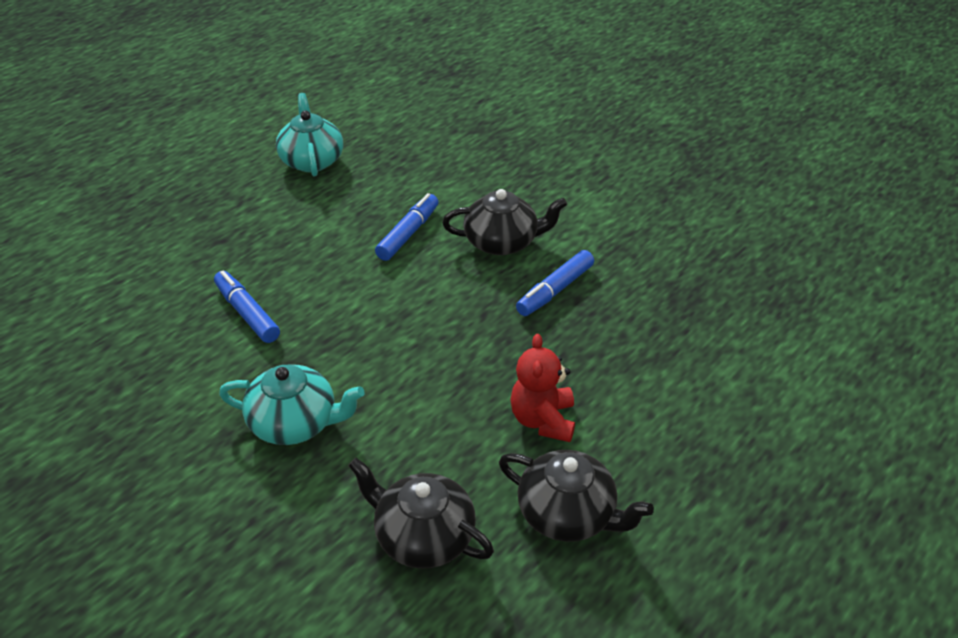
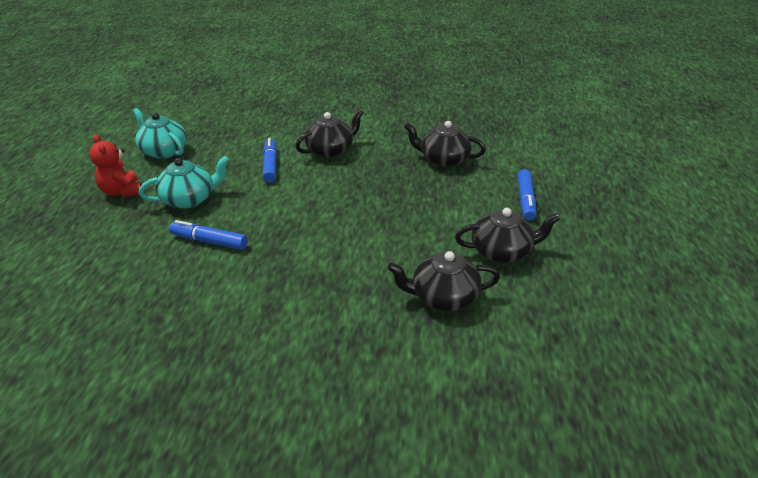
camera: 35 degrees left, 5 degrees down
(295, 423) = (307, 281): turquoise teapot -> turquoise teapot (189, 199)
(543, 420) = (443, 218): red teddy bear -> red teddy bear (122, 191)
(555, 290) = (384, 161): blue marker -> blue marker (525, 200)
(640, 325) = (443, 160): none -> black teapot

